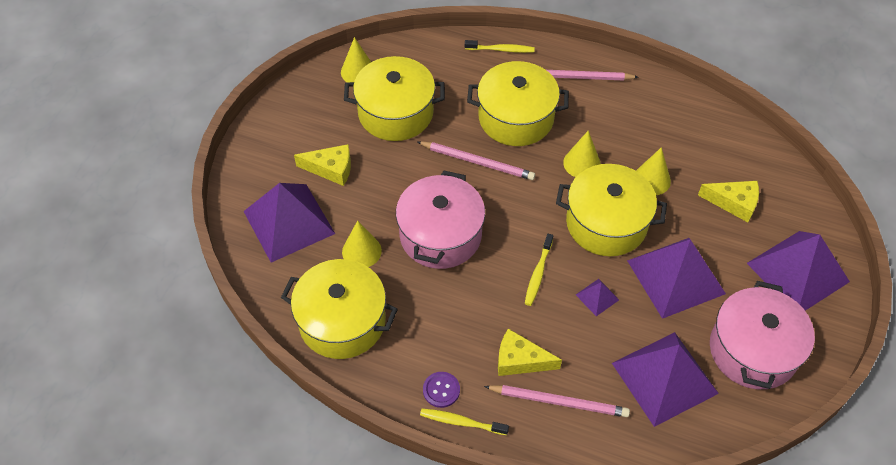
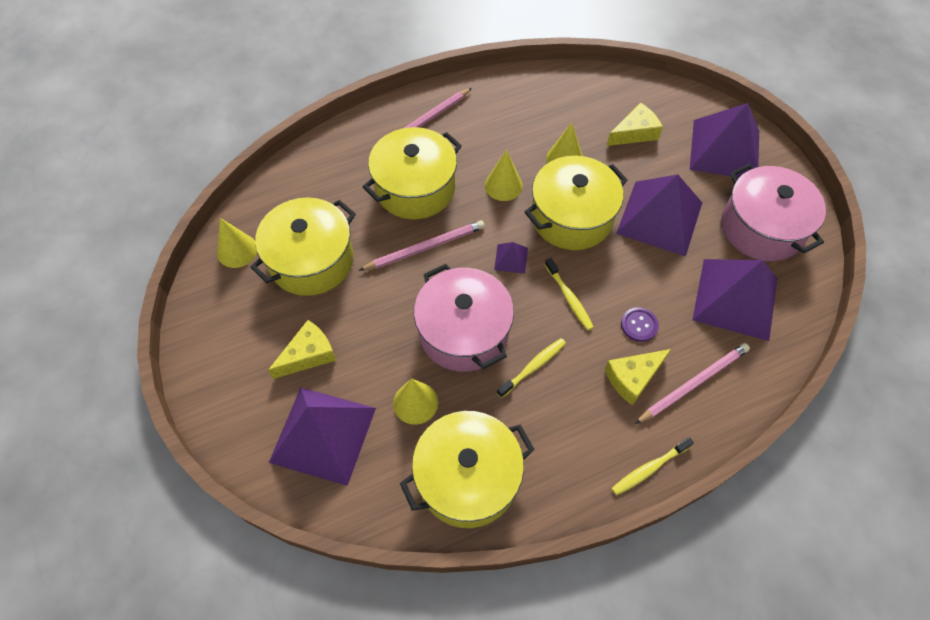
camera: 45 degrees left, 5 degrees up
(441, 390) = (606, 458): purple button -> purple button (639, 325)
(501, 49) = (341, 142): yellow toothbrush -> yellow toothbrush (533, 367)
(597, 297) = (628, 279): purple pyramid -> purple pyramid (511, 258)

